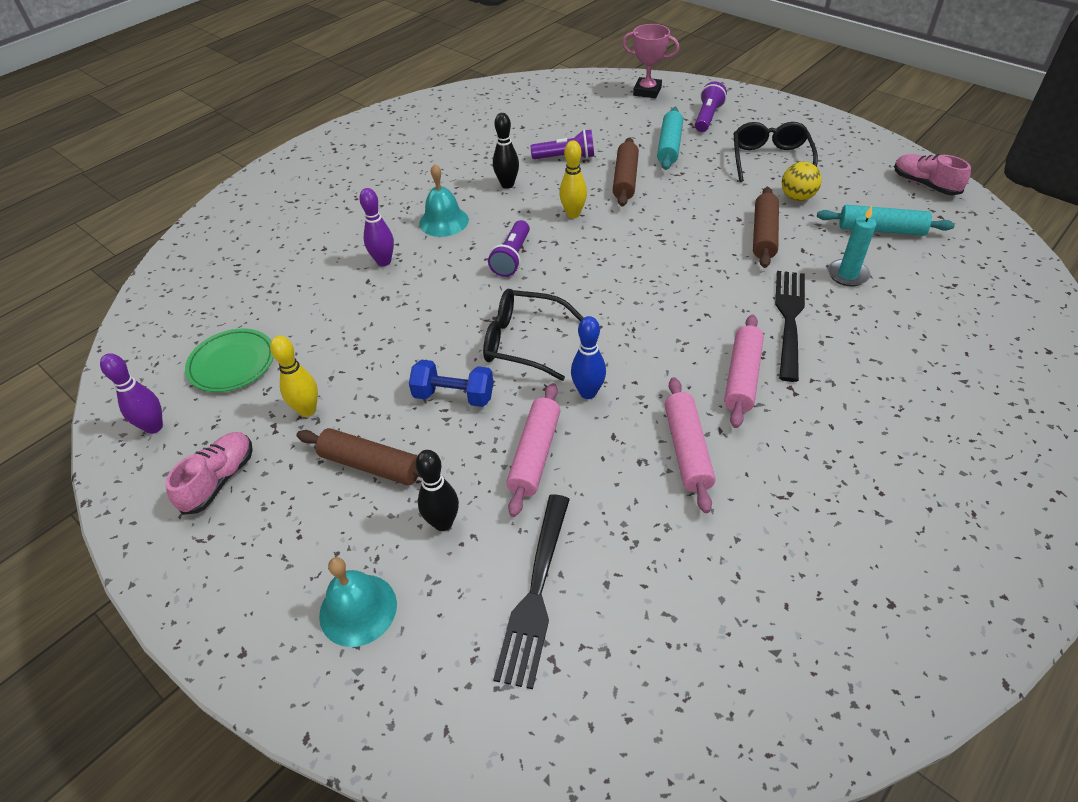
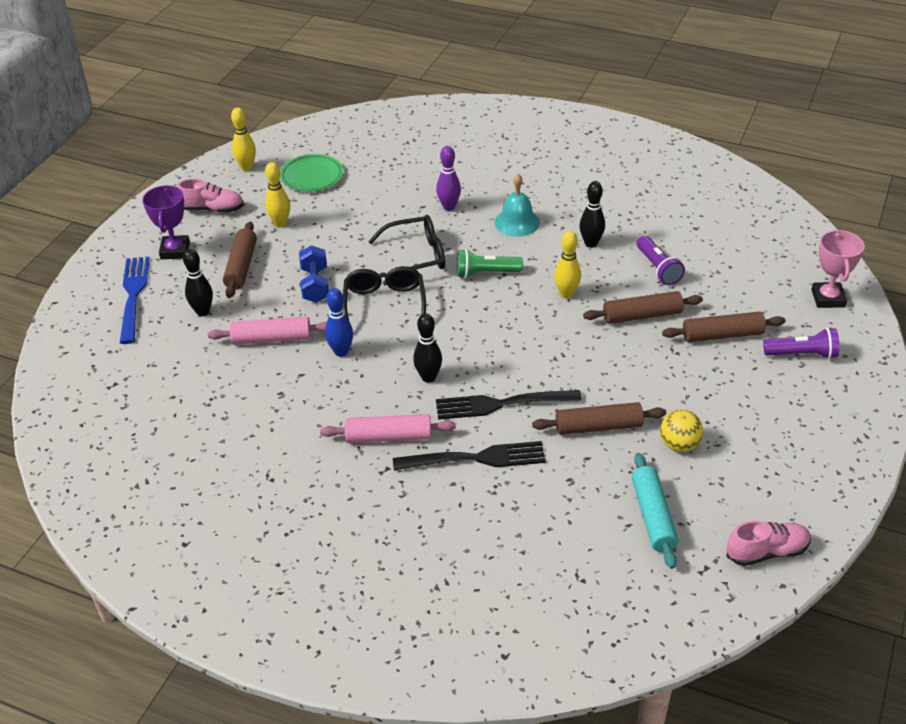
camera: 70 degrees right, 5 degrees down
(154, 427) = (247, 167): purple bowling pin -> yellow bowling pin
(284, 540) = (175, 250): none -> purple trophy
(358, 609) = (133, 295): turquoise bell -> blue fork
(512, 258) = (486, 273): purple flashlight -> green flashlight
(535, 593) = (159, 366): black fork -> black fork (502, 404)
(658, 329) = (428, 377): none -> black bowling pin
(669, 146) = (722, 335): turquoise rolling pin -> brown rolling pin
(687, 449) = (299, 416): pink rolling pin -> none
(770, 160) = (742, 415): black glasses -> black glasses (415, 257)
(847, 275) = (561, 494): turquoise candle -> none
(925, 184) = (767, 552): pink shoe -> pink shoe turned 45 degrees clockwise

